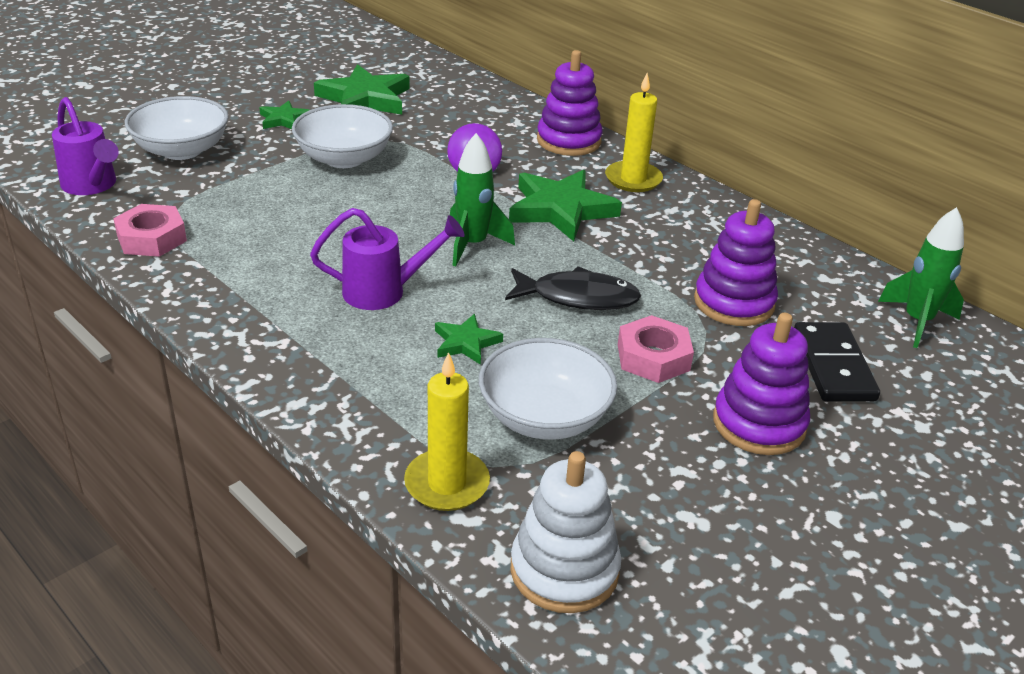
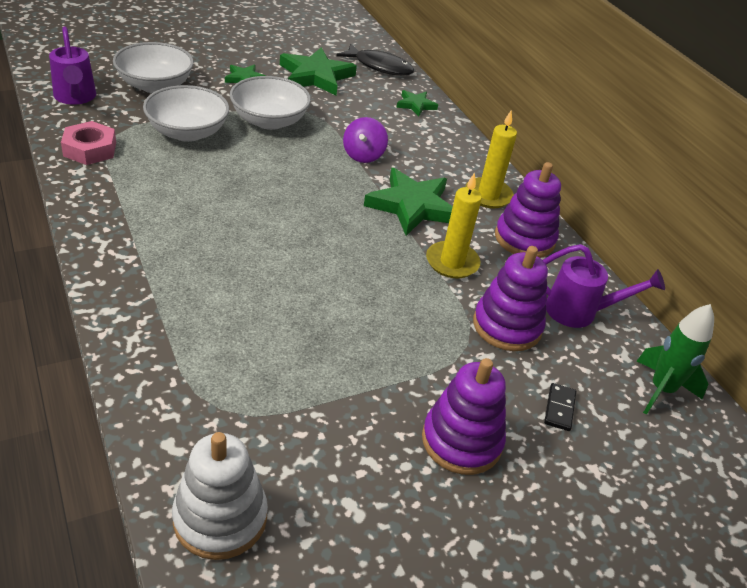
camera: 15 degrees right, 5 degrees up
(384, 292) = (231, 238): purple watering can -> purple watering can (579, 312)
(447, 483) = (176, 413): yellow candle -> yellow candle (452, 262)
(466, 343) = (266, 298): green star -> green star (416, 105)
(473, 245) = (323, 217): green rocket -> none
(544, 417) = (288, 380): white bowl -> white bowl (187, 132)
(568, 141) = (455, 149): purple stacking toy -> purple stacking toy (524, 239)
(578, 297) = (379, 285): black fish -> black fish (380, 66)
(653, 357) = (408, 354): pink nut -> none
(833, 366) = (559, 408): black domino -> black domino, size x0.53

